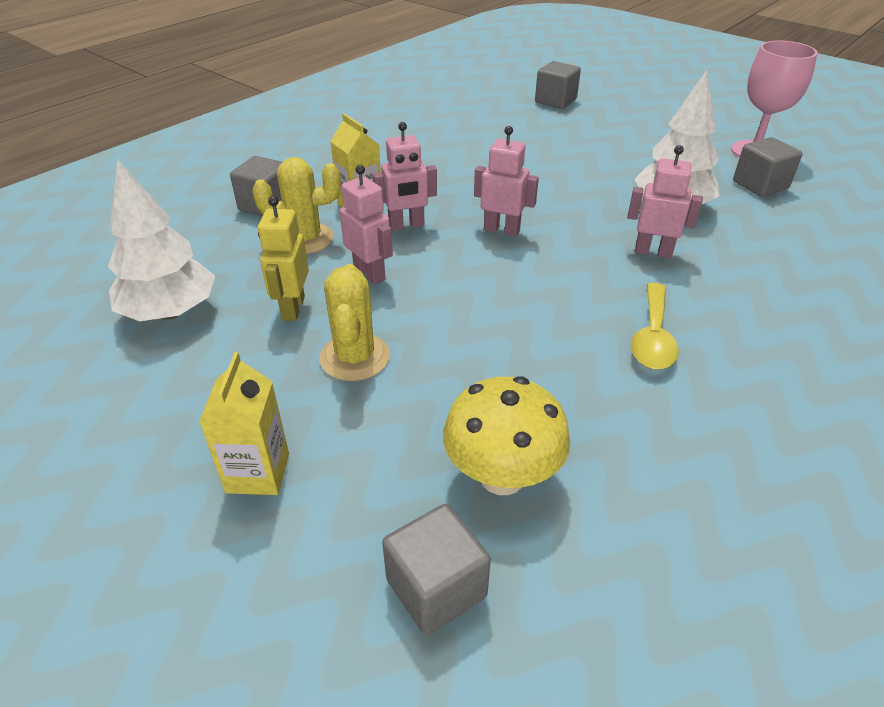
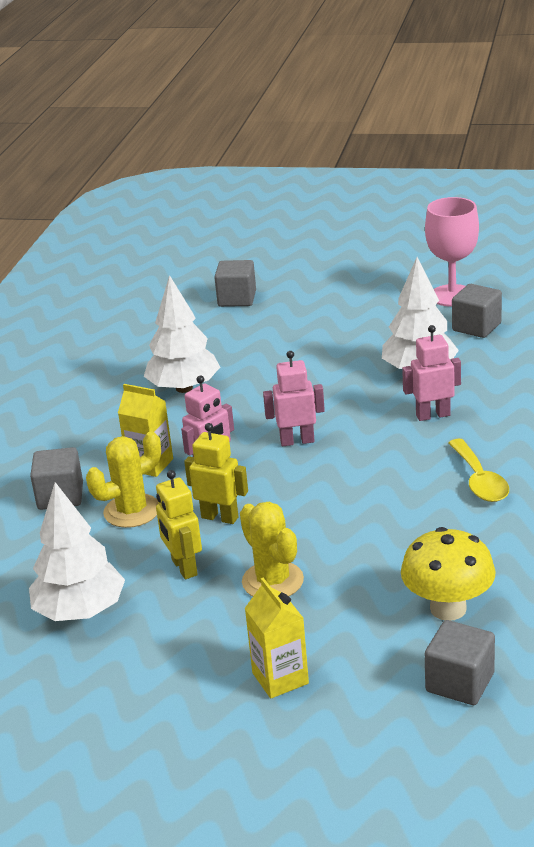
camera: 25 degrees left, 10 degrees down
(369, 273) = (220, 517): pink robot -> yellow robot
(448, 154) = (184, 388): none -> white tree

